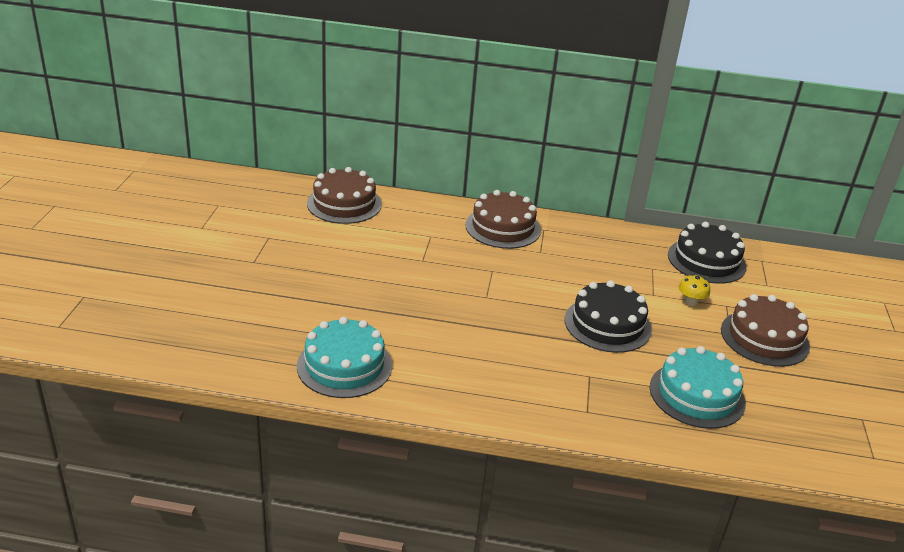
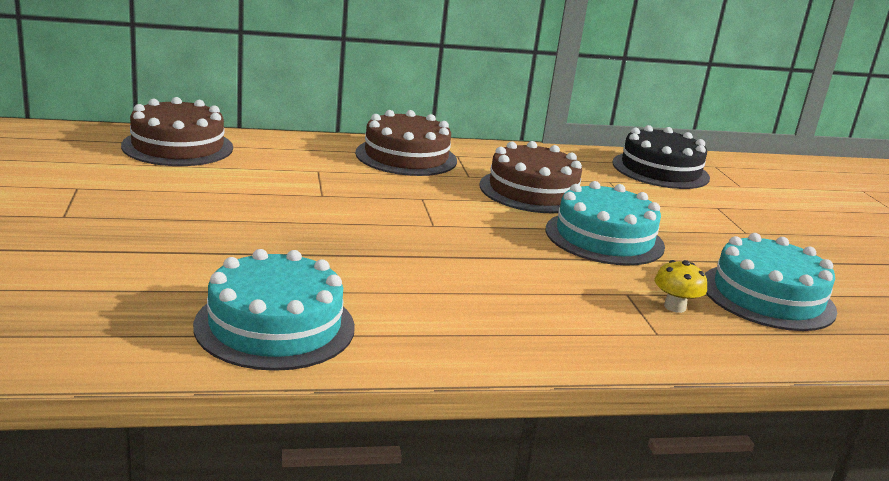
camera: 20 degrees left, 10 degrees down
(607, 324) = (604, 238): black cake -> turquoise cake
(690, 302) = (677, 207): yellow mushroom -> yellow mushroom (675, 307)
(764, 338) = (784, 232): brown cake -> brown cake (532, 191)

